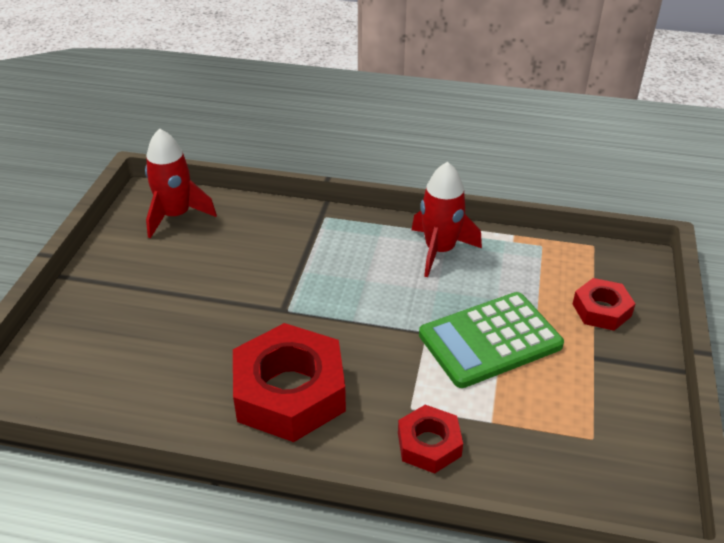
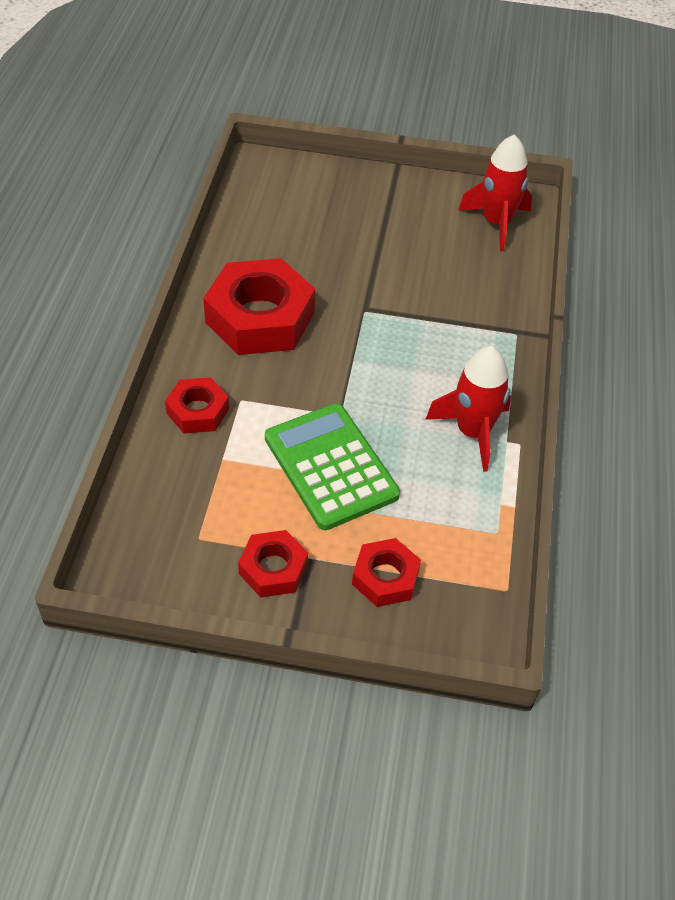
camera: 85 degrees right, 10 degrees up
(613, 381) = (273, 569): none -> red nut

